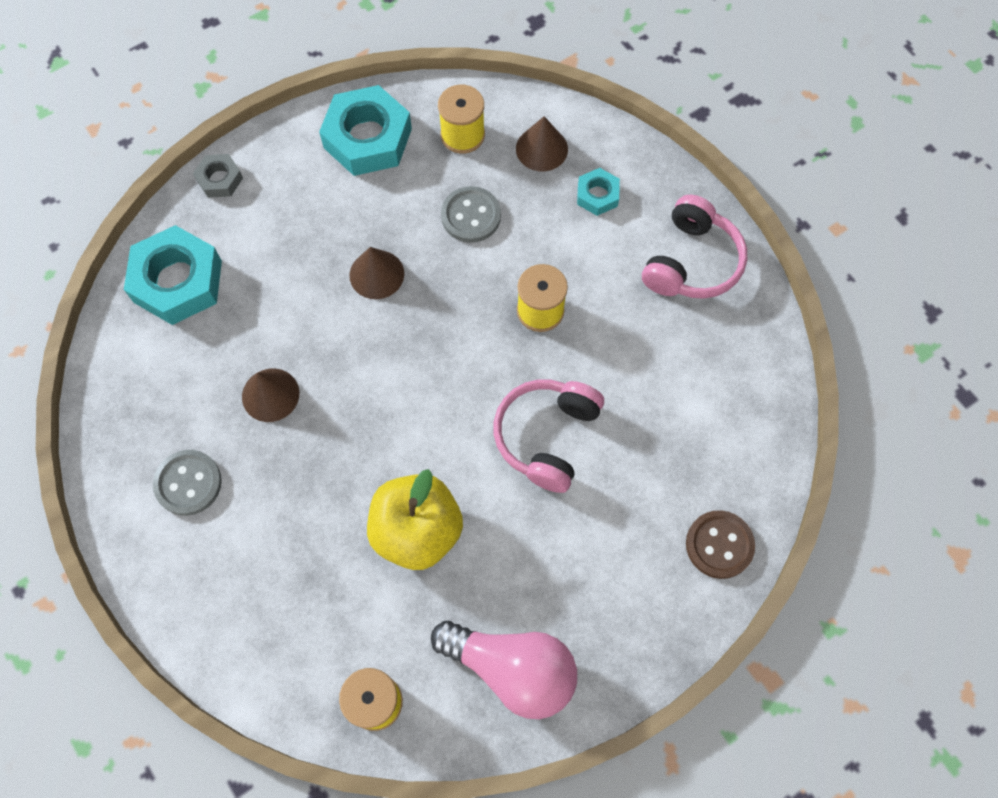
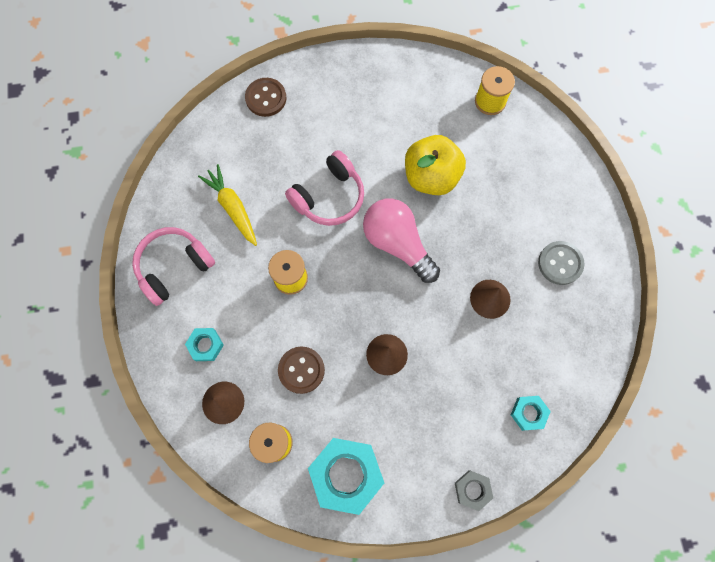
camera: 155 degrees left, 5 degrees up
(178, 281) = (528, 413): turquoise nut -> turquoise nut, size x0.51
(471, 216) = (301, 370): grey button -> brown button
(512, 669) = (410, 87): pink light bulb -> pink light bulb (397, 243)
(666, 365) = (232, 207): none -> yellow carrot

